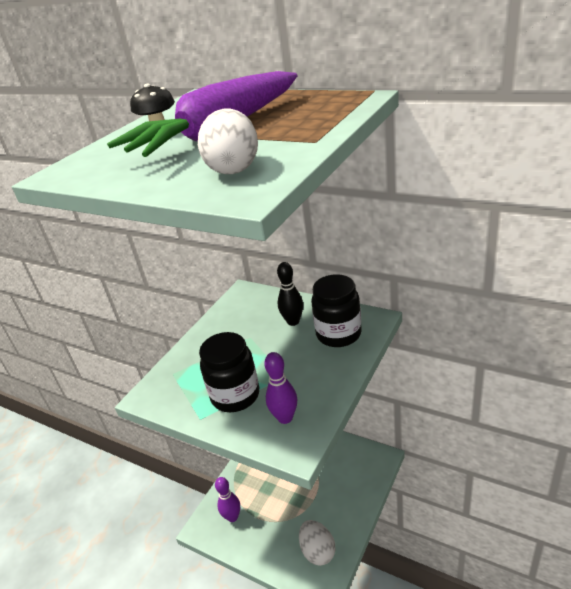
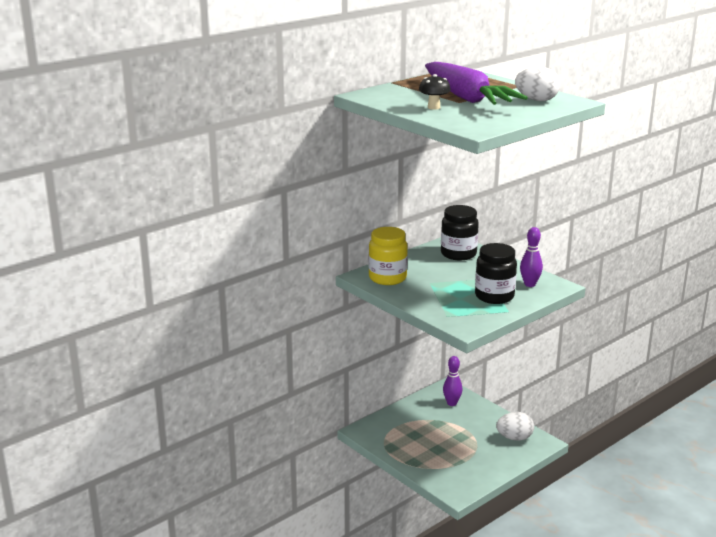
camera: 75 degrees left, 10 degrees down
(232, 517) = (456, 474): purple bowling pin -> purple bowling pin (452, 403)
(246, 308) = (387, 278): none -> yellow jar
(293, 321) = (426, 265): black bowling pin -> none

